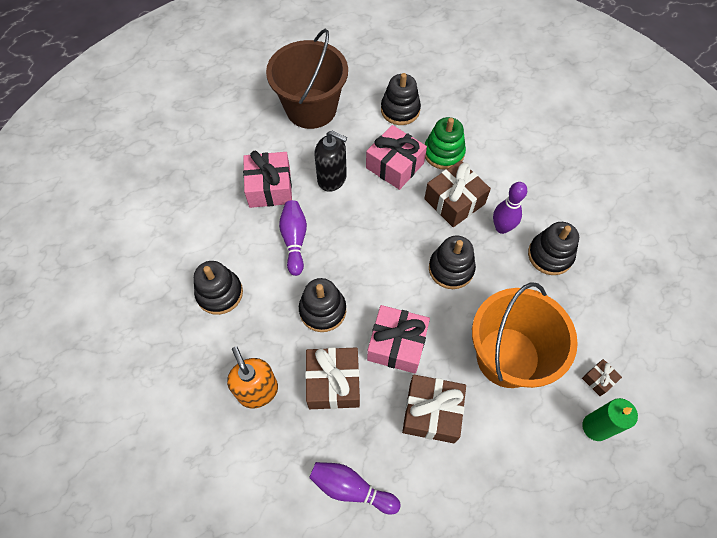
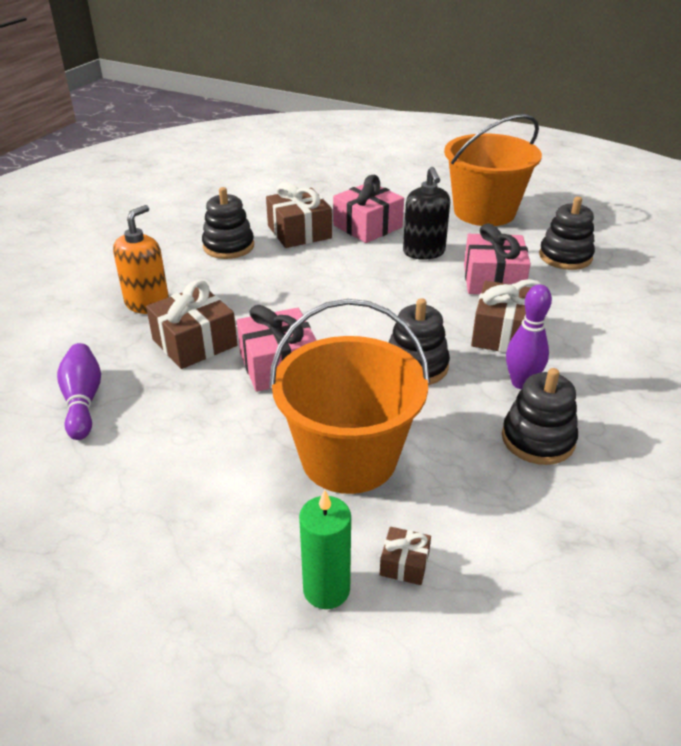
camera: 55 degrees right, 25 degrees down
(294, 240) = (328, 260): purple bowling pin -> none
(311, 108) = (484, 212): brown bucket -> orange bucket
(322, 310) = (269, 304): black stacking toy -> none
(431, 412) = (217, 423): brown gift -> brown gift (299, 232)
(443, 153) = (557, 303): green stacking toy -> none

